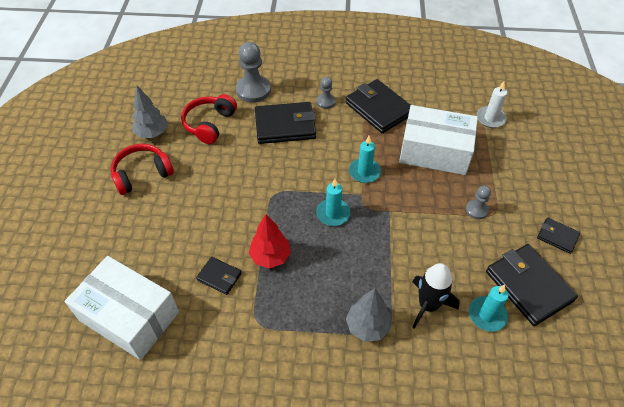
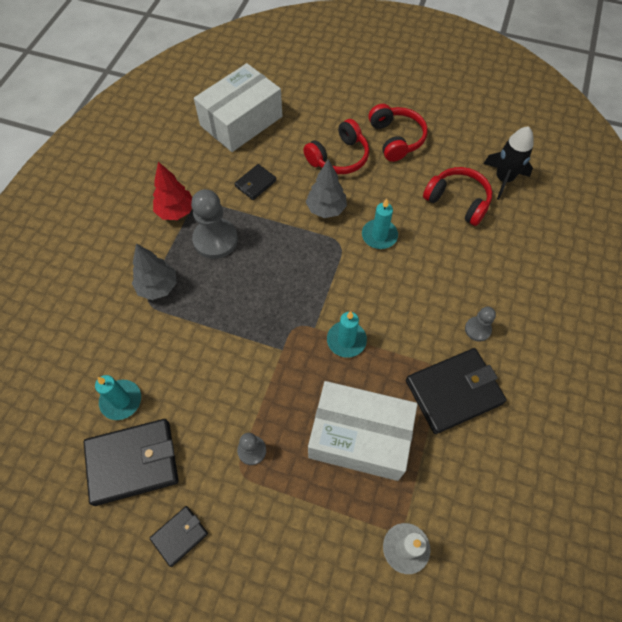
camera: 105 degrees right, 10 degrees up
(152, 133) = (453, 151): grey tree -> grey tree (326, 209)
(172, 214) = (339, 157): none -> red headphones
(253, 90) = (511, 253): grey pawn -> grey pawn (215, 240)
(270, 257) = (262, 226): red tree -> red tree (176, 212)
(285, 126) = (441, 274): black wallet -> none
(333, 213) = (296, 291): turquoise candle -> turquoise candle (379, 235)
(428, 305) = (155, 347): black rocket -> black rocket (503, 179)
(434, 151) = (359, 437): white box -> white box turned 75 degrees clockwise

